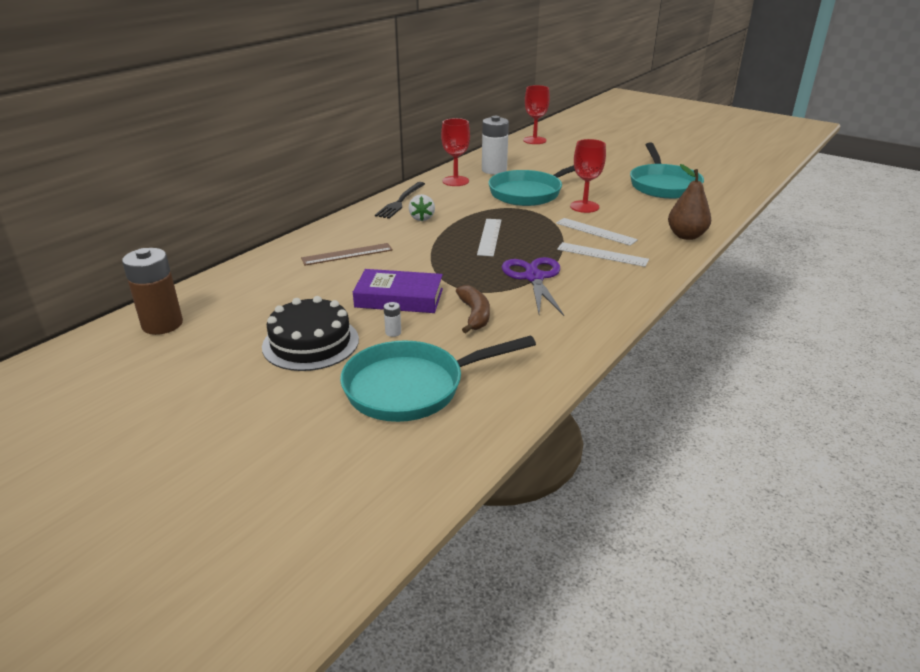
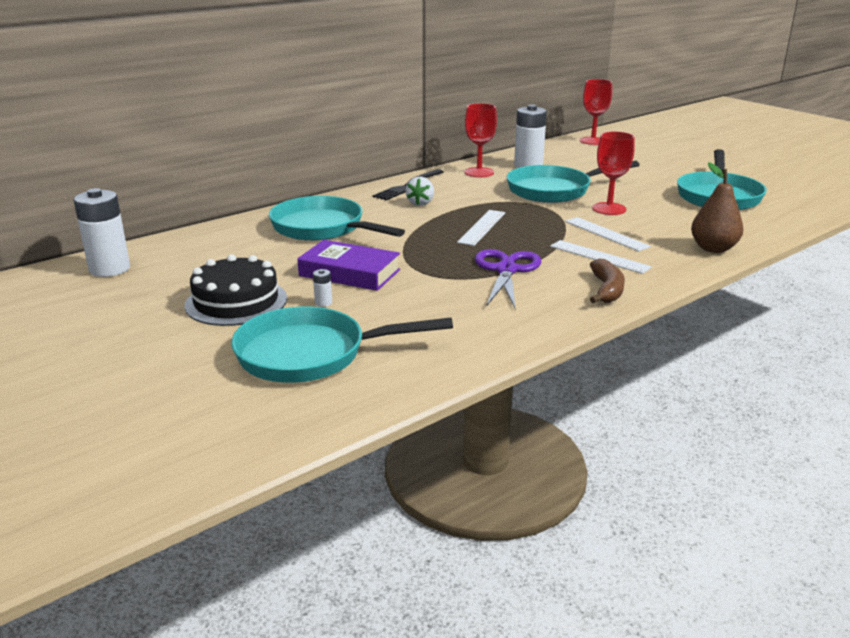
camera: 15 degrees right, 5 degrees down
(162, 324) = (109, 269): brown battery -> white battery
(347, 254) = (322, 228): brown ruler -> turquoise pan
(474, 315) = (418, 297): brown banana -> brown banana (606, 290)

